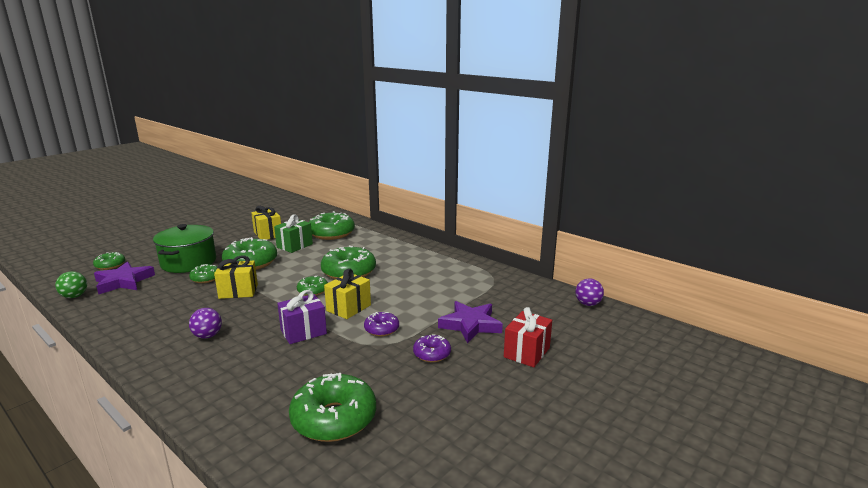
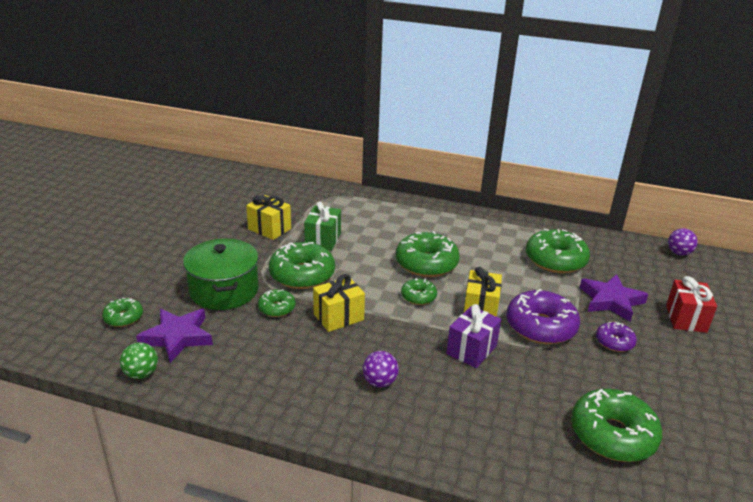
camera: 25 degrees left, 10 degrees up
(331, 233) = (344, 214): green donut -> green donut (555, 260)
(381, 329) = (540, 326): purple donut -> purple donut, size x1.89

